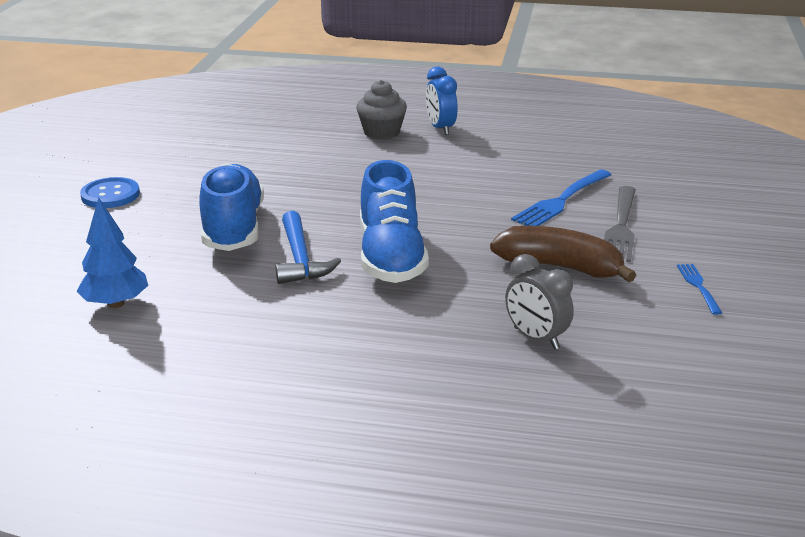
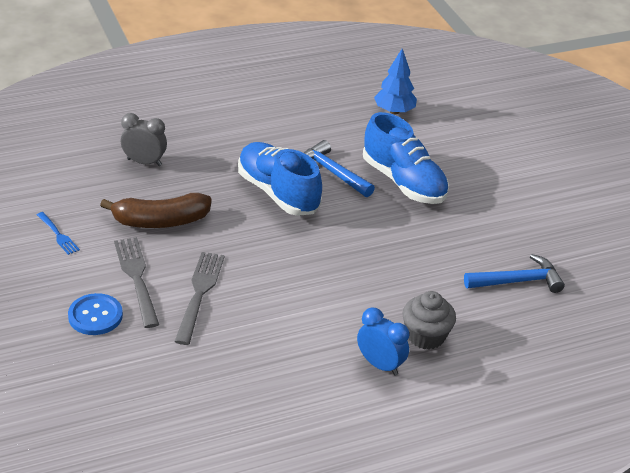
camera: 145 degrees right, 10 degrees up
(110, 195) = (523, 183): blue button -> blue button (95, 316)
(252, 139) = (517, 281): none -> blue hammer
(561, 200) = (199, 294): blue fork -> grey fork

